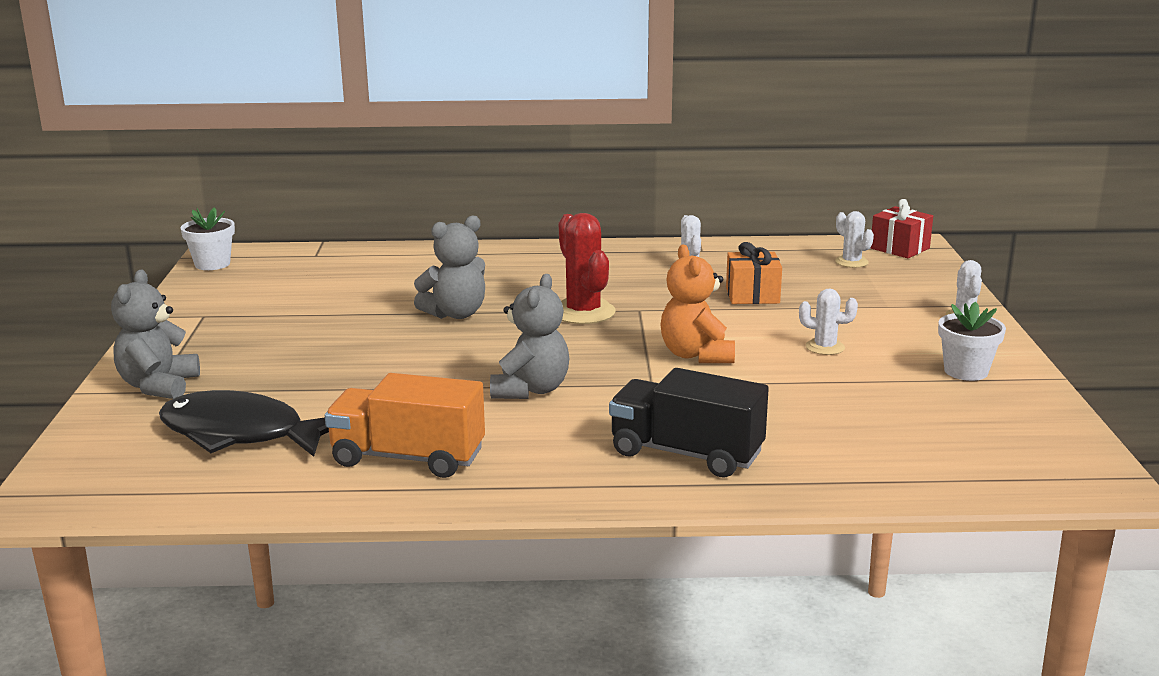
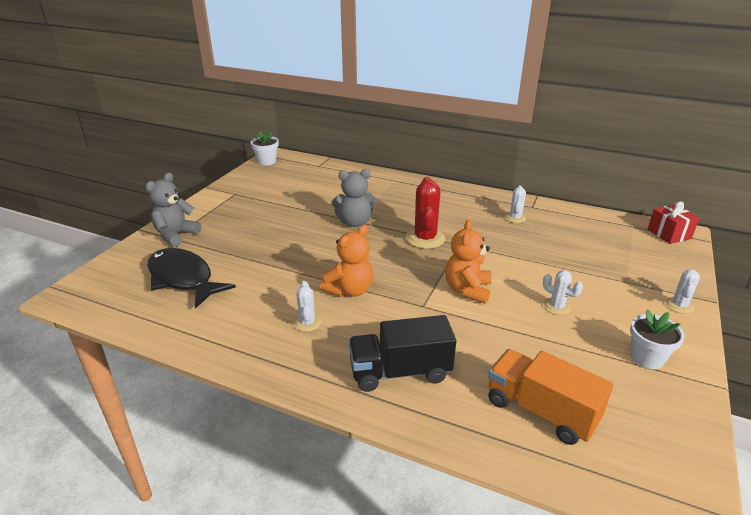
camera: 25 degrees right, 10 degrees up
(408, 458) = (245, 322): orange truck -> orange truck (540, 411)
(531, 390) = (350, 290): grey teddy bear -> orange teddy bear
(686, 453) = (400, 372): black truck -> black truck turned 60 degrees counterclockwise
(752, 295) = (538, 250): orange gift -> none
(851, 262) = (626, 238): white cactus -> white cactus (307, 323)

